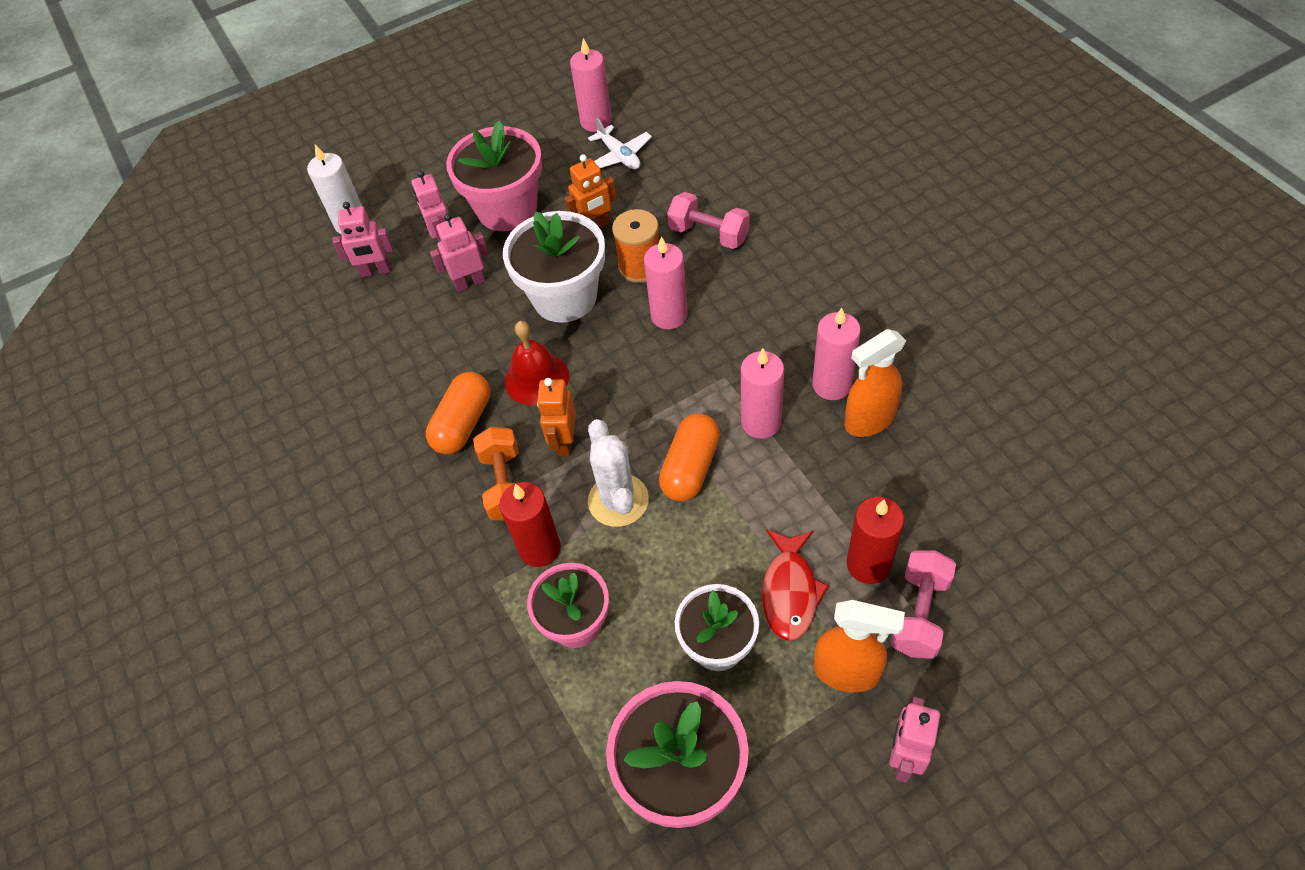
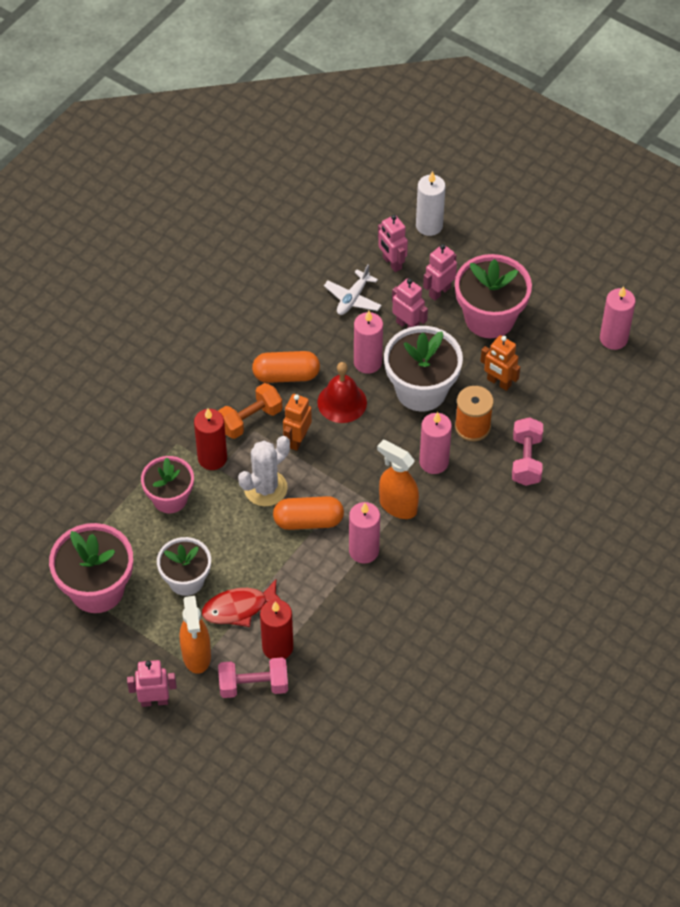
camera: 60 degrees right, 0 degrees up
(564, 442) = (297, 440): orange robot -> orange robot turned 45 degrees counterclockwise
(619, 156) = (582, 370): white plane -> white plane (353, 298)
(832, 385) = (416, 585): pink candle -> pink candle (367, 362)
(869, 420) = (394, 617): orange spray bottle -> orange spray bottle (397, 506)

